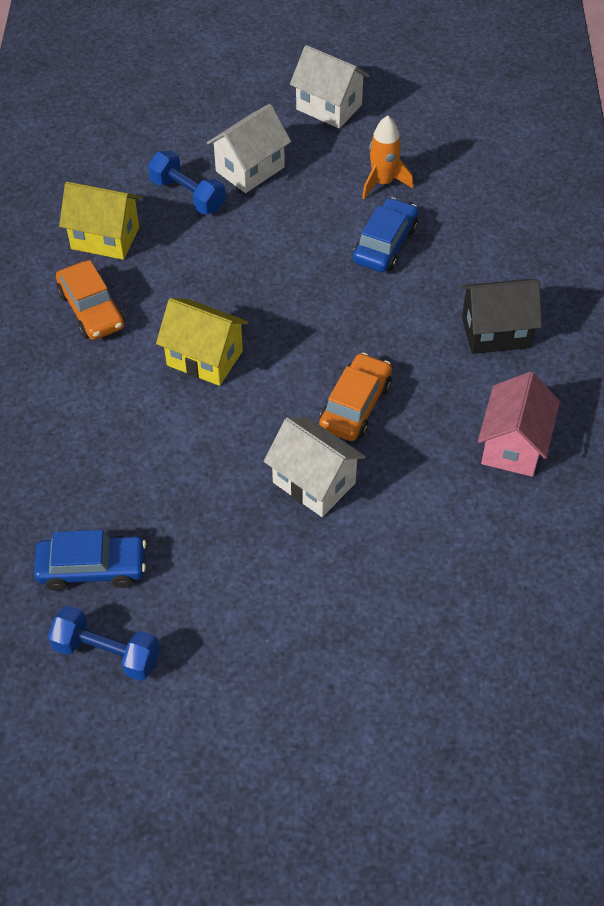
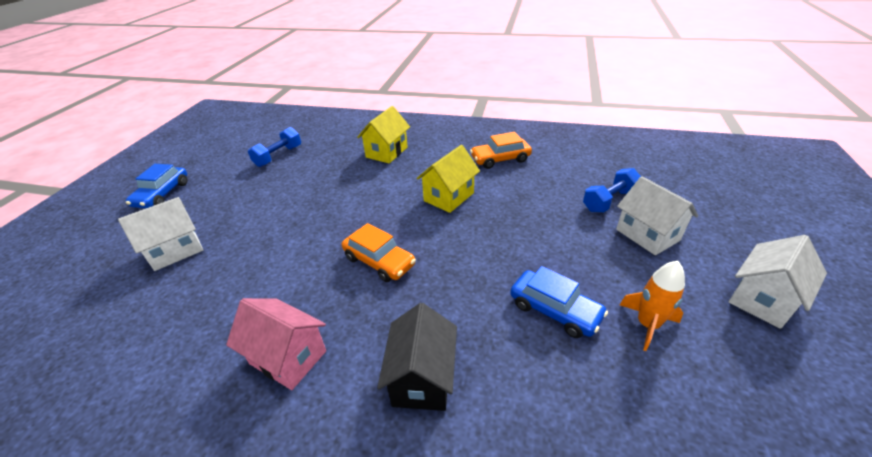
camera: 105 degrees right, 15 degrees down
(92, 568) = (326, 154): blue car -> blue car (162, 194)
(105, 238) = (562, 166): yellow house -> yellow house (387, 152)
(314, 483) = (327, 232): white house -> white house (175, 250)

